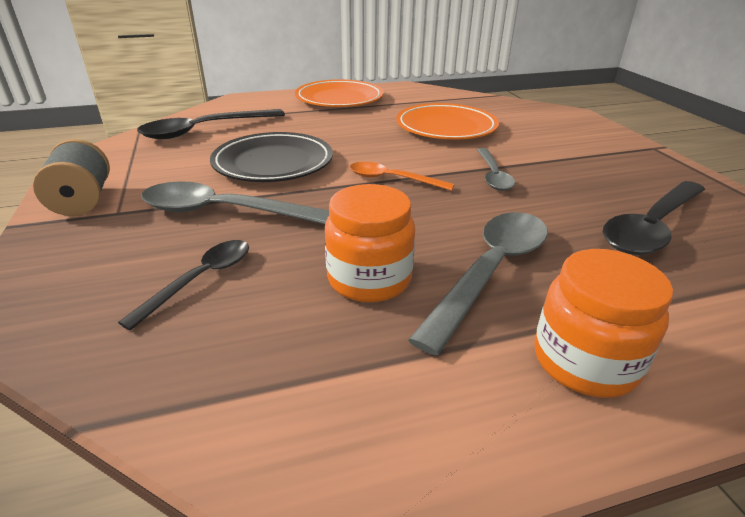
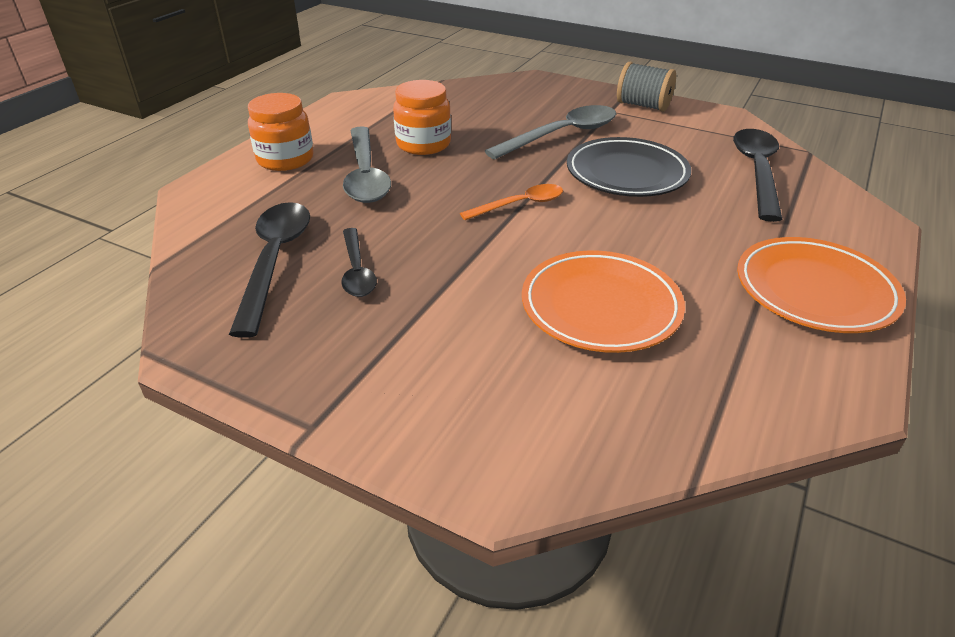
camera: 135 degrees right, 5 degrees up
(200, 280) = (496, 112): black spoon -> black spoon (357, 271)
(493, 175) = (451, 252): grey spoon -> none

